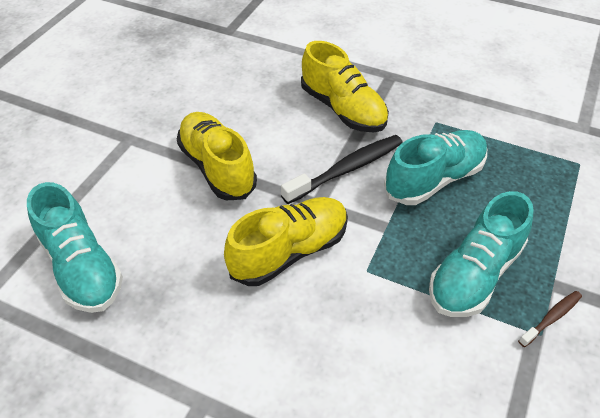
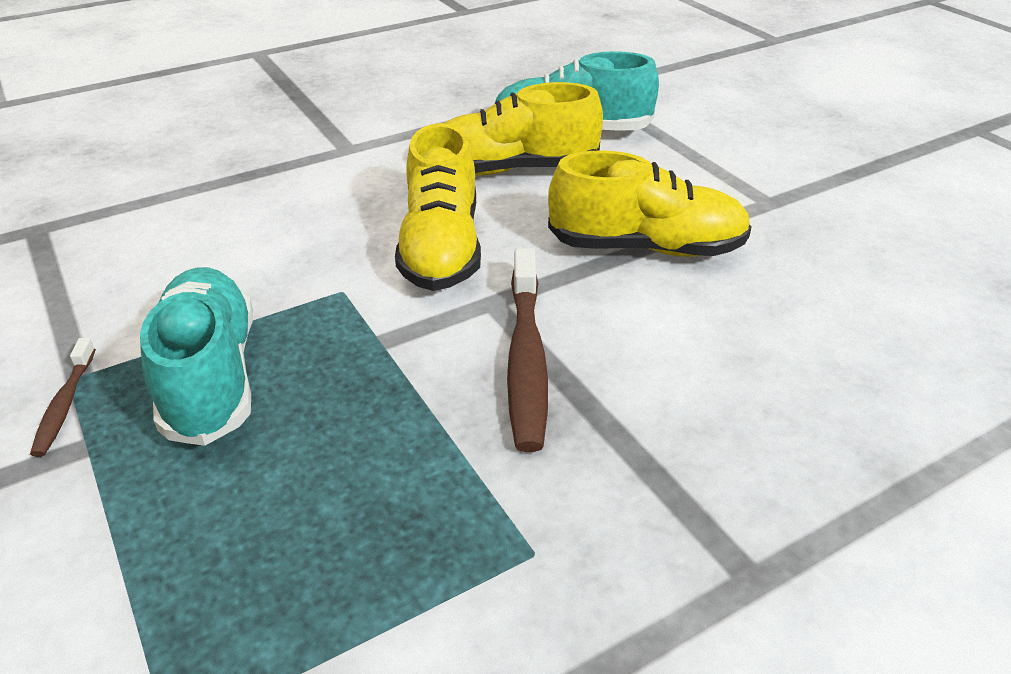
camera: 125 degrees right, 10 degrees down
(343, 109) = (683, 431): yellow shoe -> yellow shoe (512, 169)
(347, 169) = (526, 359): black toothbrush -> brown toothbrush
(434, 179) = (401, 447): turquoise shoe -> none

